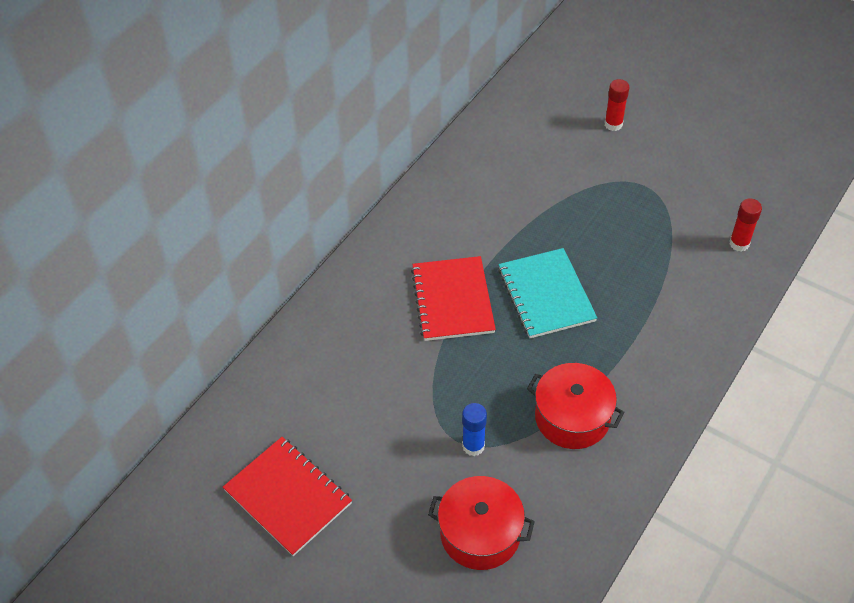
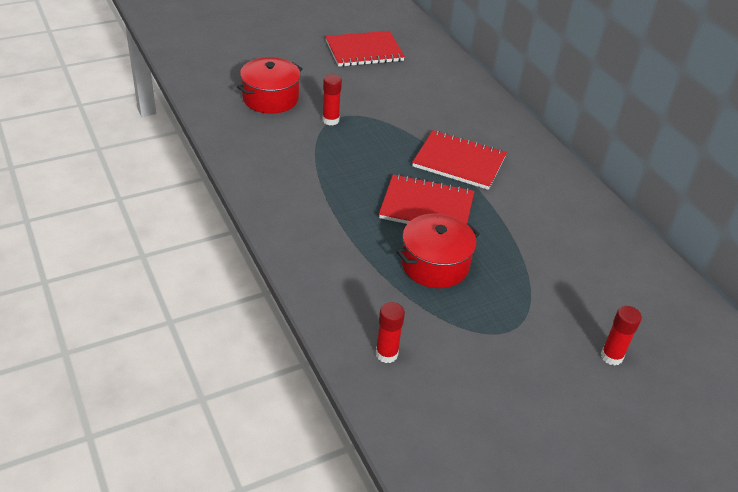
camera: 115 degrees right, 10 degrees down
(473, 446) = (330, 120): blue glue stick -> red glue stick
(546, 295) = (426, 207): turquoise notebook -> red notebook
(572, 417) = (309, 167): red pot -> red pot (435, 264)

